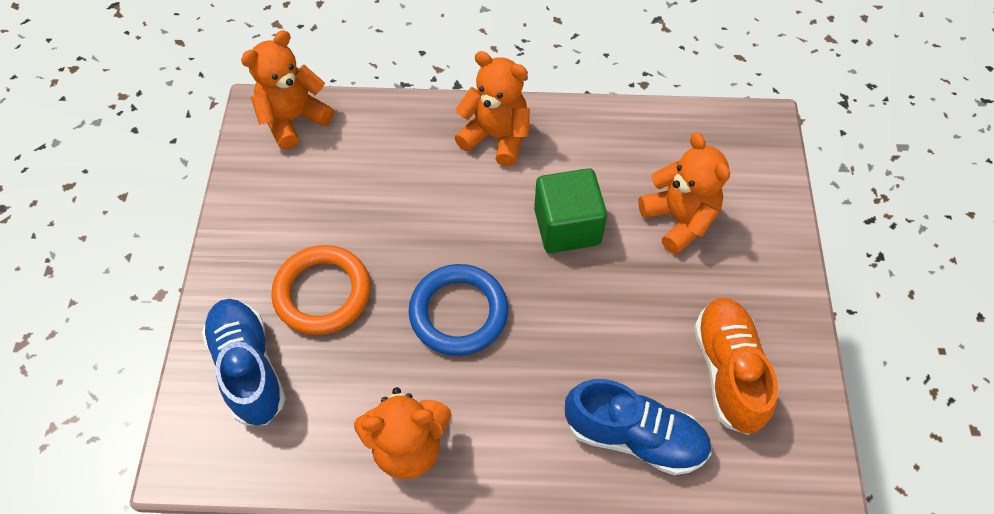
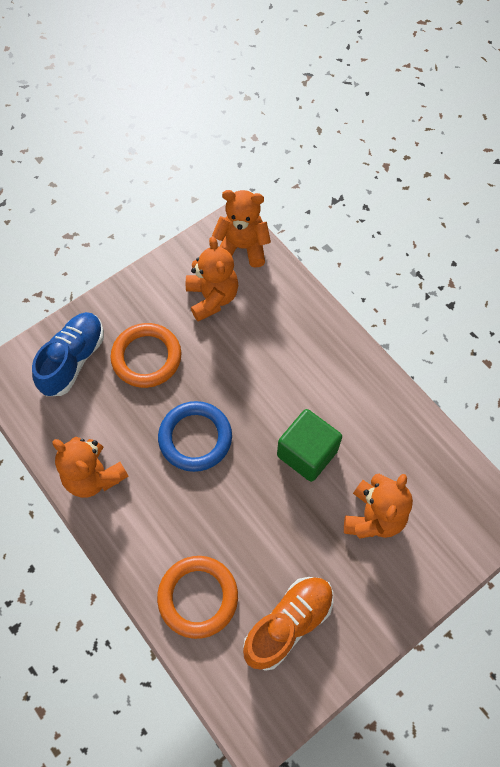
camera: 50 degrees right, 5 degrees up
(496, 137) = (334, 363): orange teddy bear -> orange teddy bear (212, 298)
(634, 436) = (198, 597): blue shoe -> orange ring

